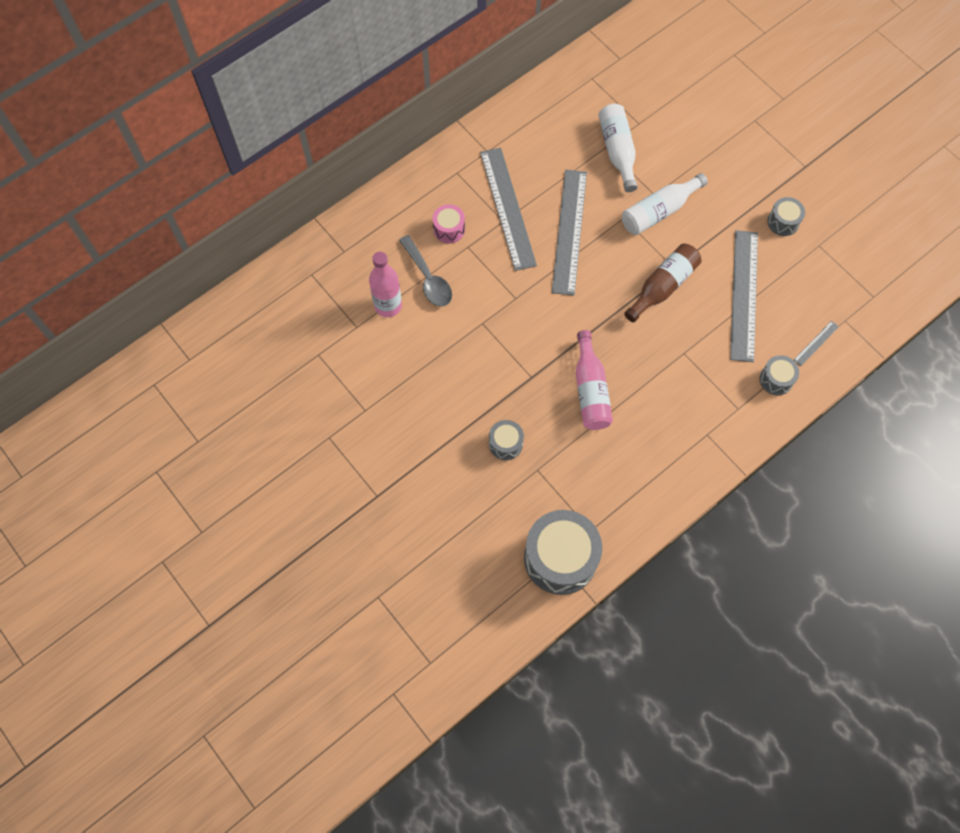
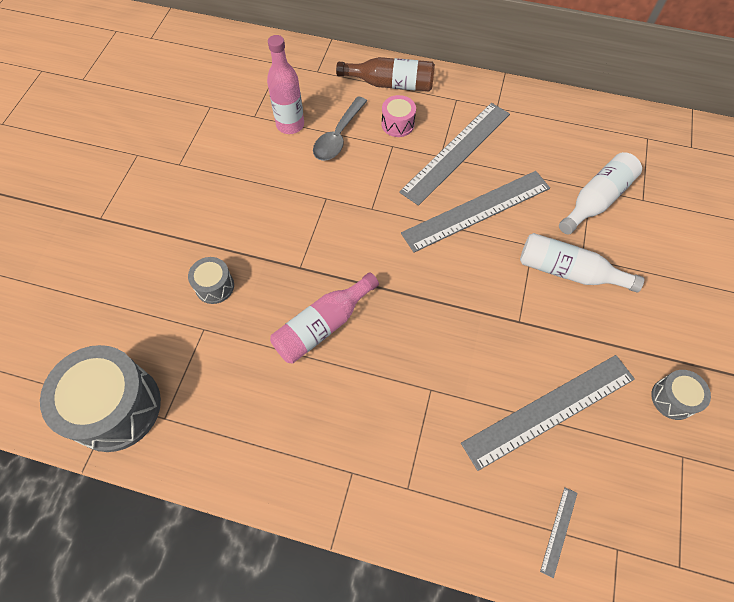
camera: 55 degrees right, 5 degrees down
(662, 286) = (489, 324): brown bottle -> brown bottle (391, 84)
(776, 379) = (476, 511): grey drum -> none
(816, 343) = (559, 531): grey ruler -> grey ruler turned 75 degrees counterclockwise

